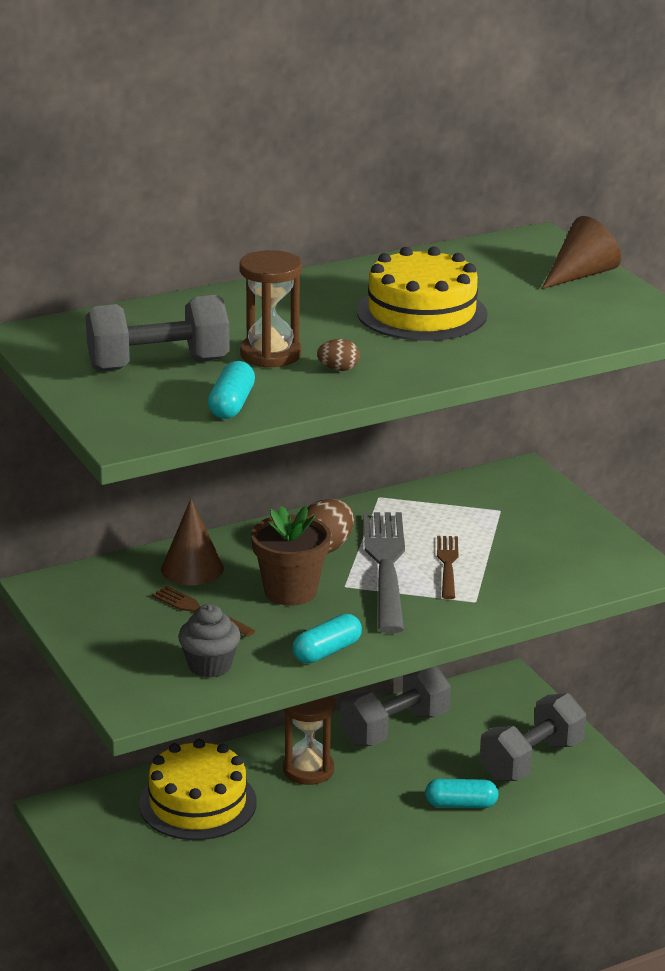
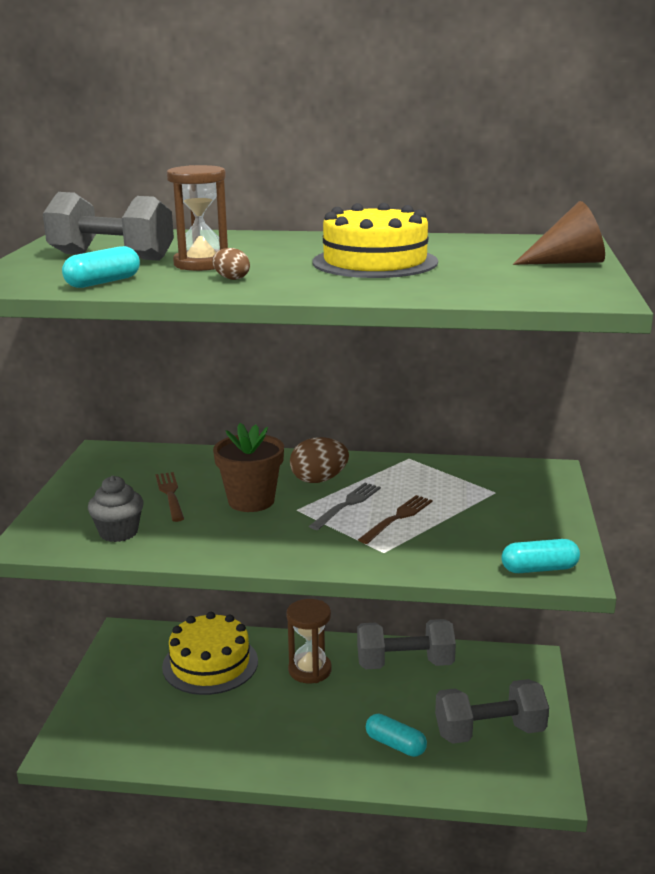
camera: 35 degrees right, 5 degrees down
(192, 568) = (208, 467): brown cone -> none
(327, 651) = (214, 550): turquoise capsule -> turquoise capsule (539, 569)
(386, 566) = (347, 505): grey fork -> grey fork, size x0.53

